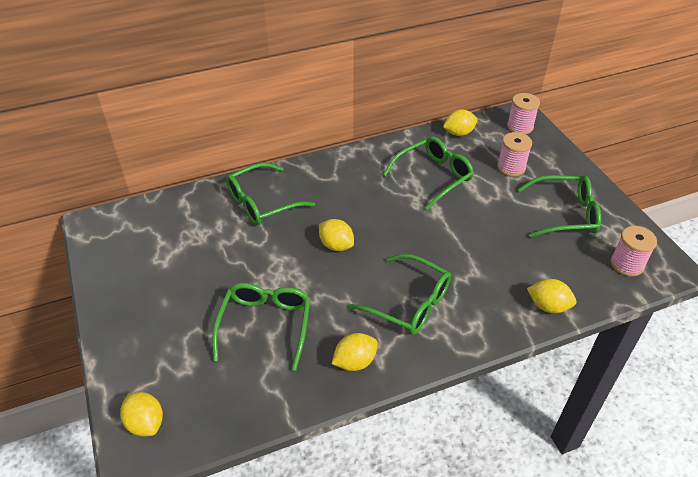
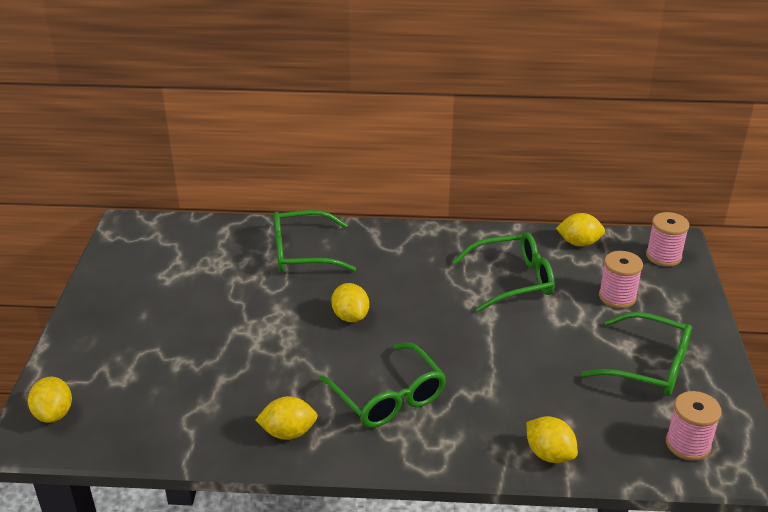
camera: 25 degrees right, 10 degrees down
(265, 325) = (224, 367): green glasses -> none

